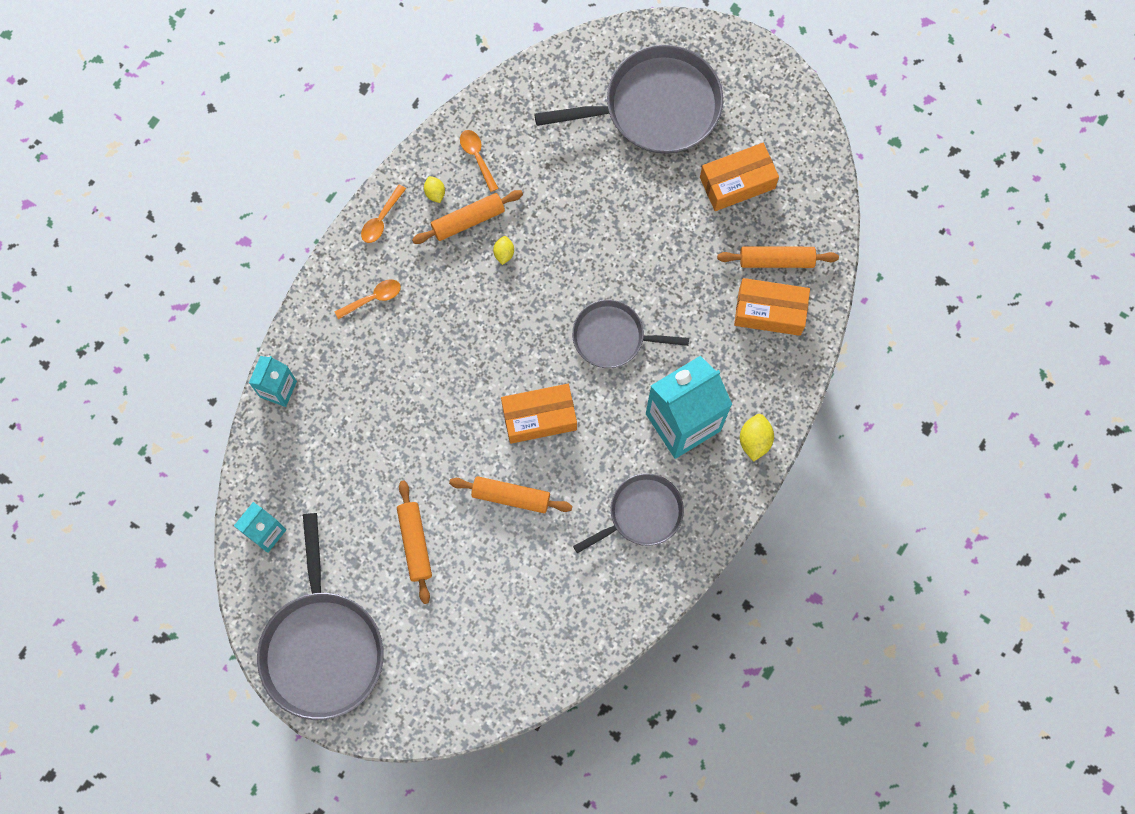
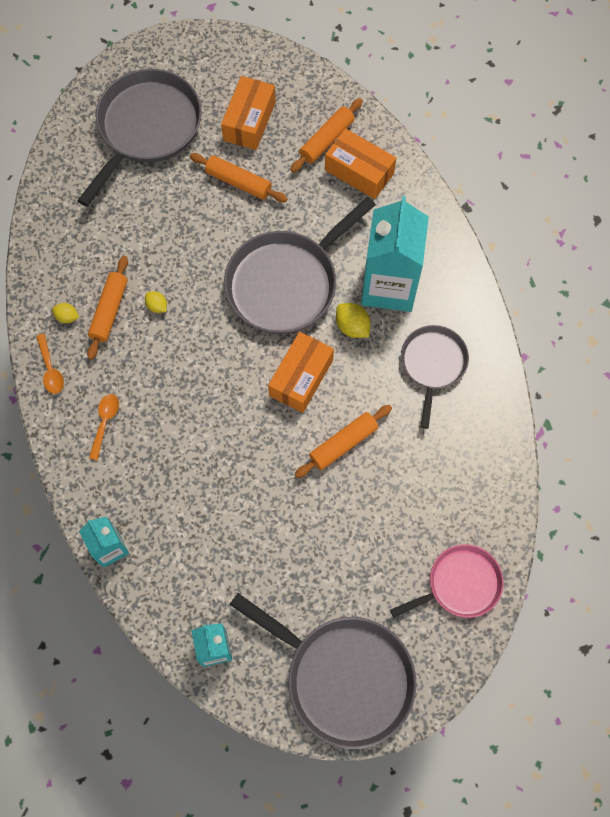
camera: 50 degrees left, 5 degrees down
(415, 543) = (320, 541): orange rolling pin -> orange rolling pin (238, 182)
(470, 681) = (460, 584): none -> pink pan
(477, 157) = (69, 268): orange spoon -> none
(612, 337) = (286, 283): grey pan -> grey pan, size x1.68
(754, 440) = (442, 251): yellow lemon -> yellow lemon (352, 326)
(769, 312) = (359, 172): orange box -> orange box turned 75 degrees clockwise

